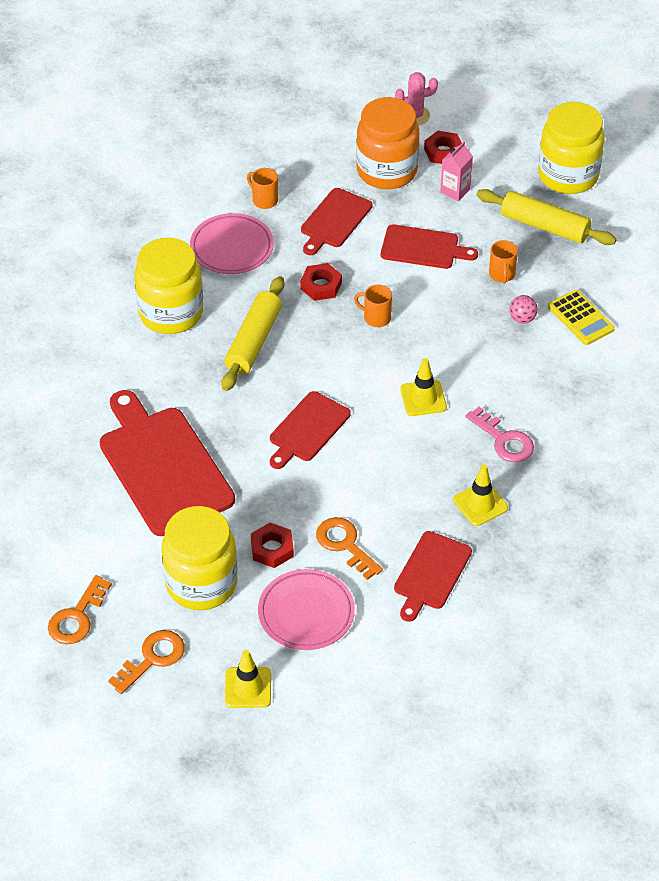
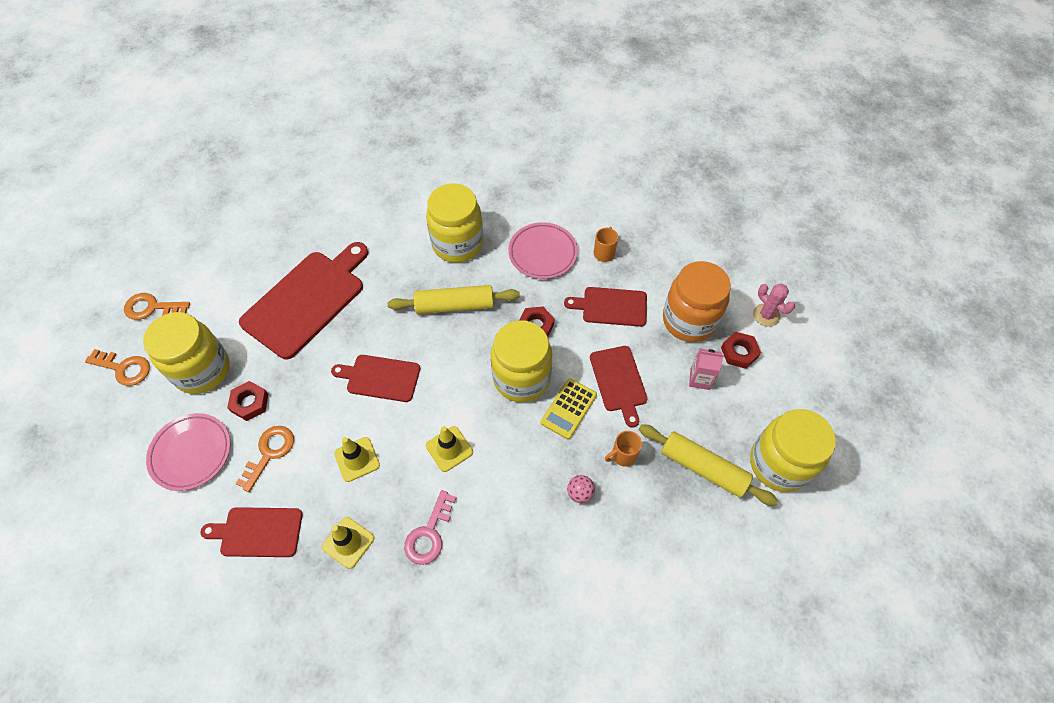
camera: 65 degrees right, 10 degrees up
(248, 688) = (108, 442): yellow traffic cone -> yellow traffic cone (357, 459)
(376, 318) = (521, 378): orange mug -> yellow jar
(544, 226) = (703, 468): yellow rolling pin -> yellow rolling pin turned 60 degrees counterclockwise
(580, 318) = (607, 544): yellow calculator -> yellow calculator (568, 409)

